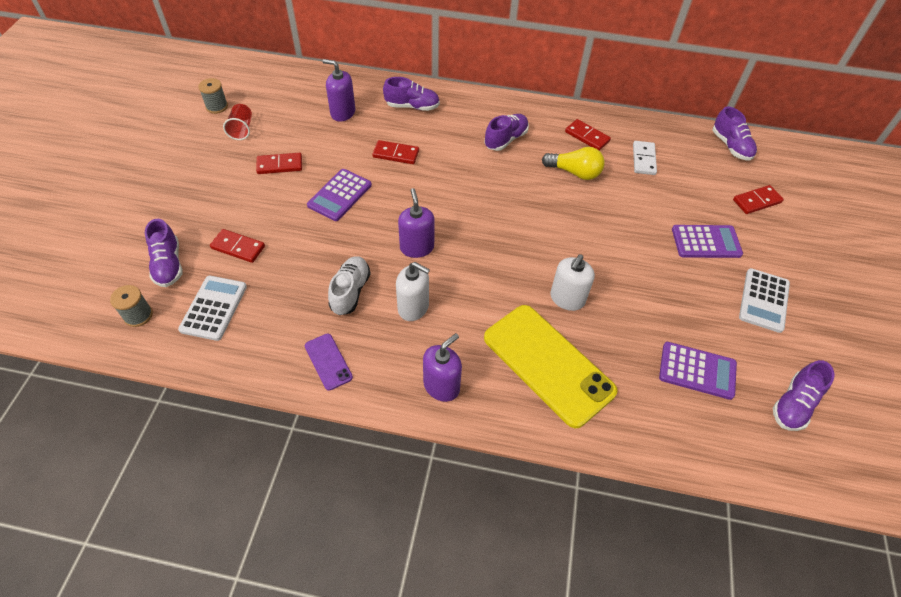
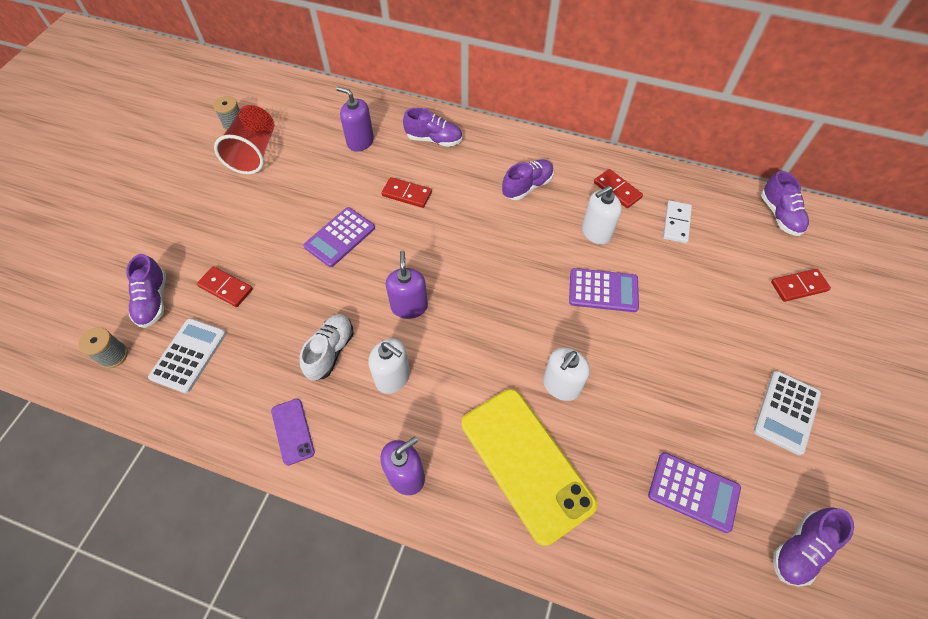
camera: 10 degrees right, 5 degrees up
(241, 129) = (254, 153): red cup -> red cup, size x1.76
(280, 165) = (285, 197): red domino -> none
(574, 172) = (596, 232): yellow light bulb -> white soap dispenser
(706, 242) = (730, 331): purple calculator -> purple calculator (603, 290)

